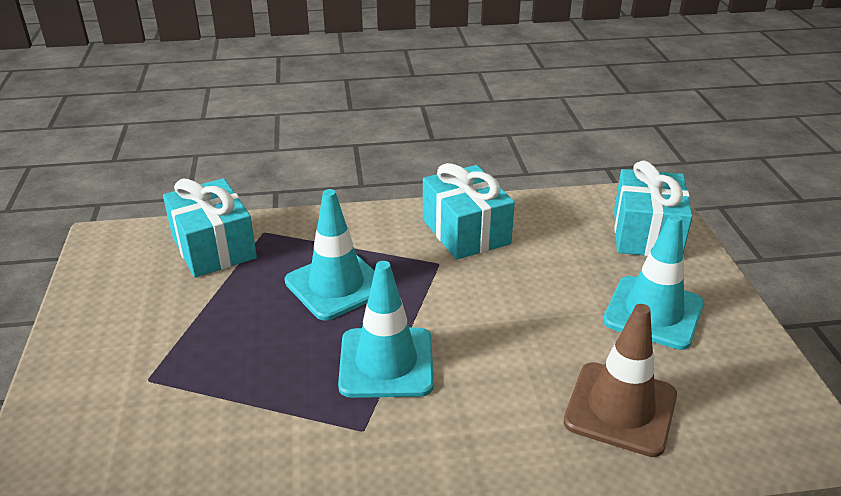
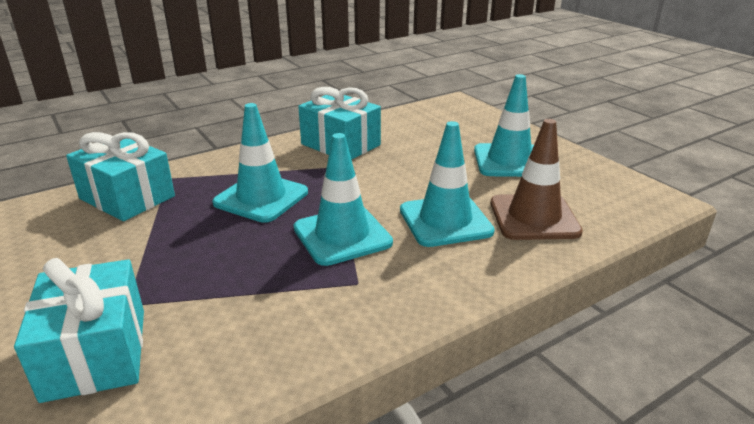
camera: 25 degrees left, 5 degrees down
(510, 379) = (445, 221): none -> turquoise traffic cone
(646, 233) = (468, 121): turquoise gift -> turquoise gift (96, 353)

